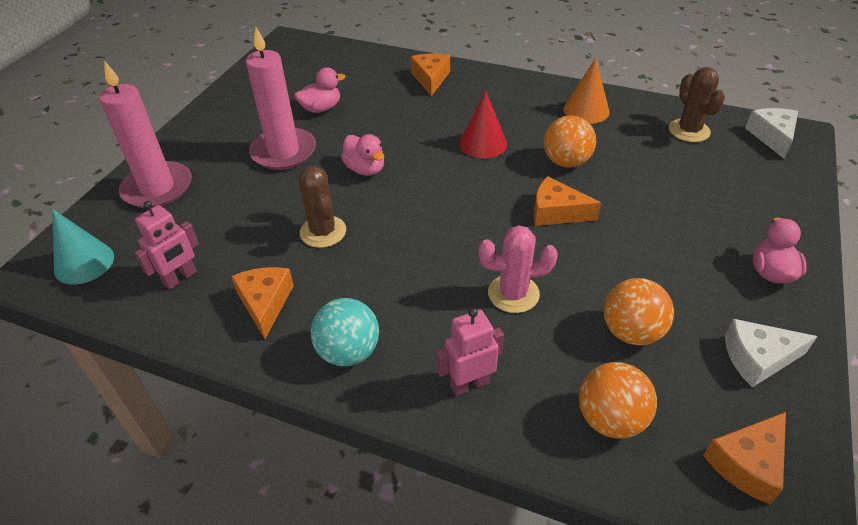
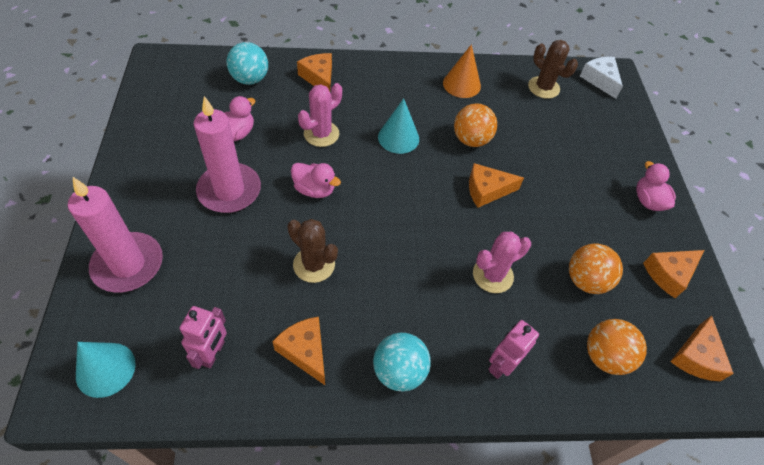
camera: 30 degrees left, 10 degrees up
(362, 68) = (250, 79): none -> turquoise ball
(403, 124) = (321, 134): none -> pink cactus
(483, 143) = (398, 137): red cone -> turquoise cone
(758, 358) = (669, 274): white cheese -> orange cheese

